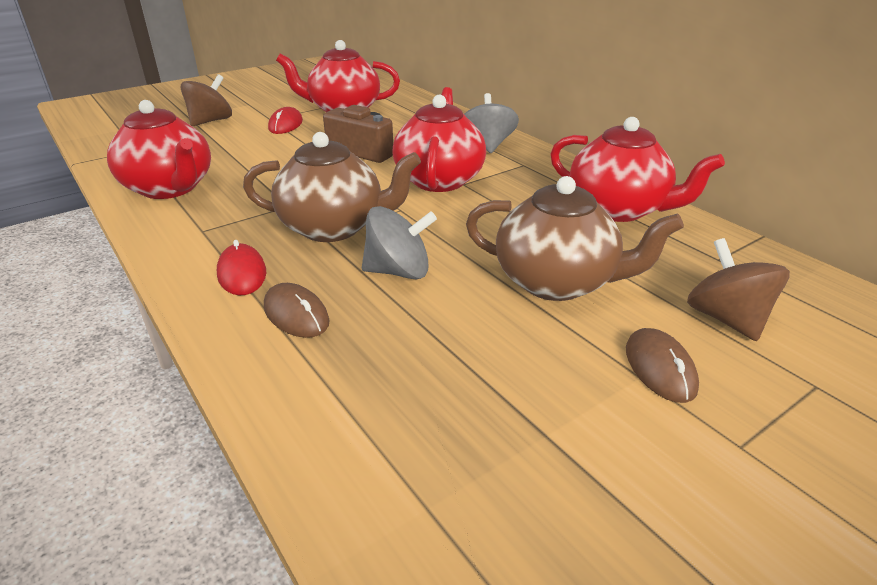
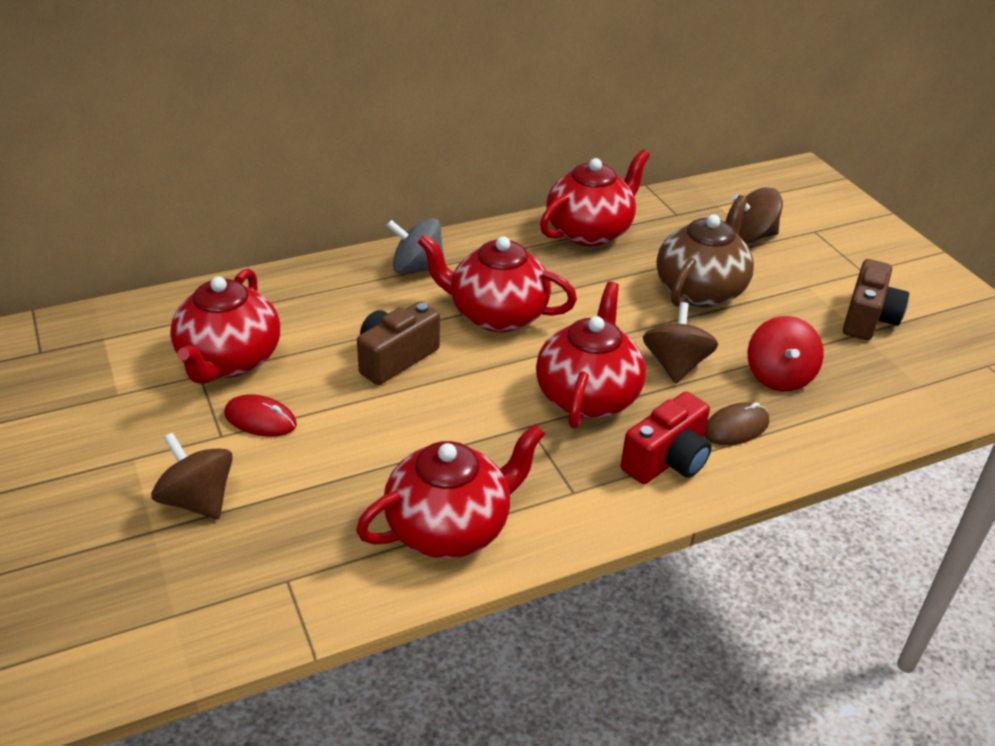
camera: 80 degrees left, 5 degrees up
(242, 273) = (667, 460): red mouse -> red camera
(334, 227) = (587, 396): brown teapot -> red teapot
(399, 271) = (675, 365): grey spinning top -> brown spinning top
(402, 346) = (778, 376): none -> red spinning top
(593, 445) = (868, 318): none -> brown camera
(660, 368) = (800, 276): brown mouse -> none

